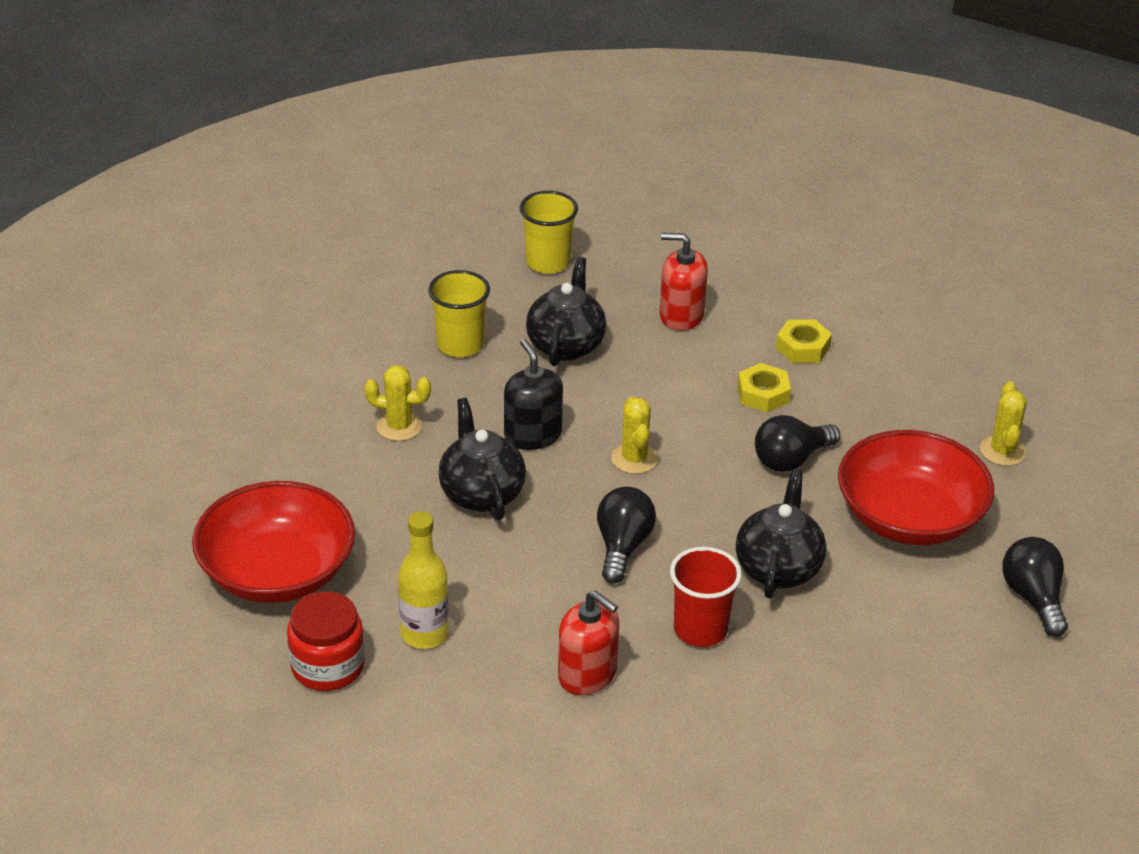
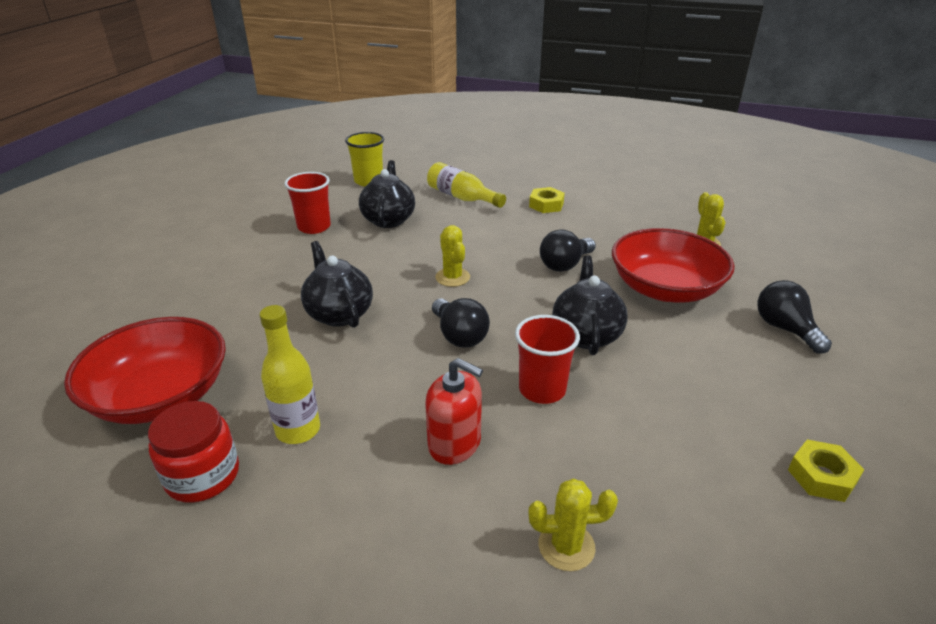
camera: 10 degrees left, 5 degrees down
(399, 426) = (271, 278): yellow cactus -> yellow cactus (566, 546)
(460, 345) = (314, 227): yellow cup -> red cup
(532, 435) = (374, 272): black soap dispenser -> none
(622, 546) = (459, 336): black light bulb -> black light bulb turned 150 degrees clockwise
(681, 315) = (462, 197): red soap dispenser -> yellow bottle
(763, 394) = (530, 231): yellow nut -> yellow nut (822, 476)

